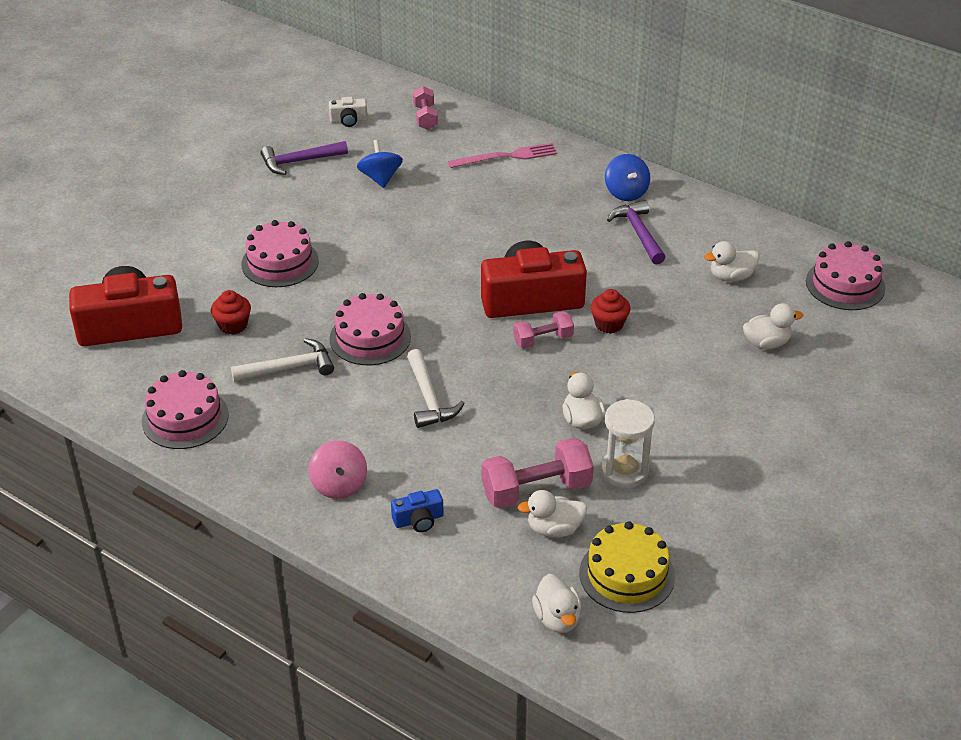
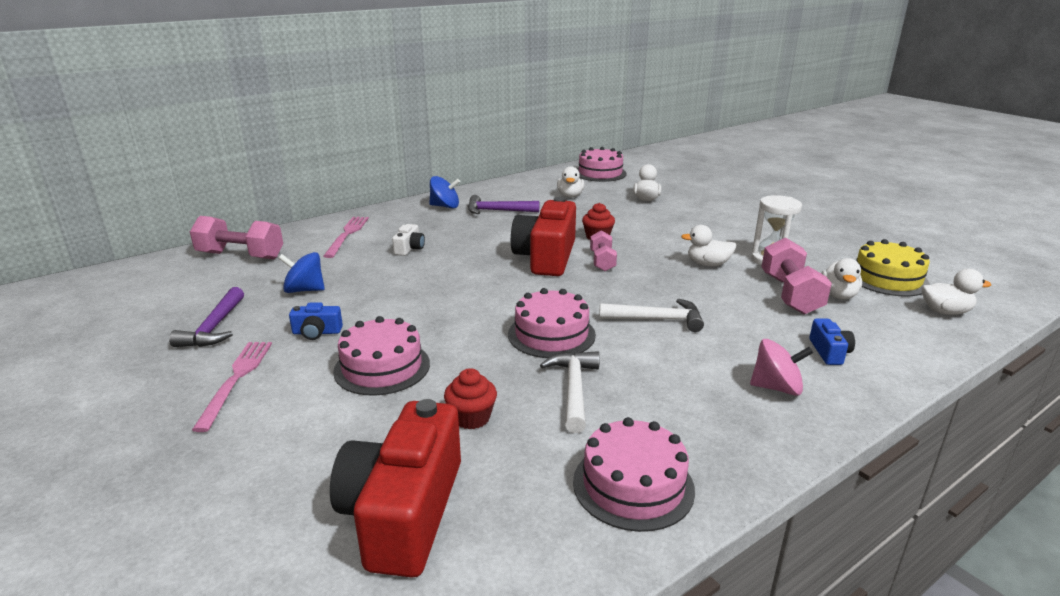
camera: 70 degrees left, 15 degrees down
(236, 203) = (236, 379): none -> pink fork
(315, 212) = (317, 332): none -> blue camera
(348, 120) = (185, 290): white camera -> white camera (409, 248)
(425, 117) = (240, 256): pink dumbbell -> pink dumbbell, size x1.65

